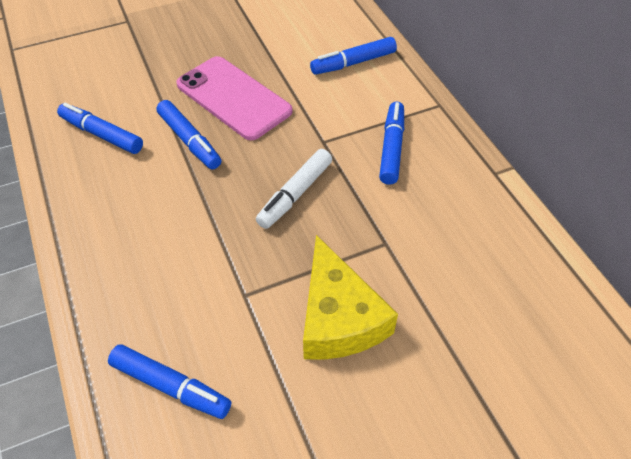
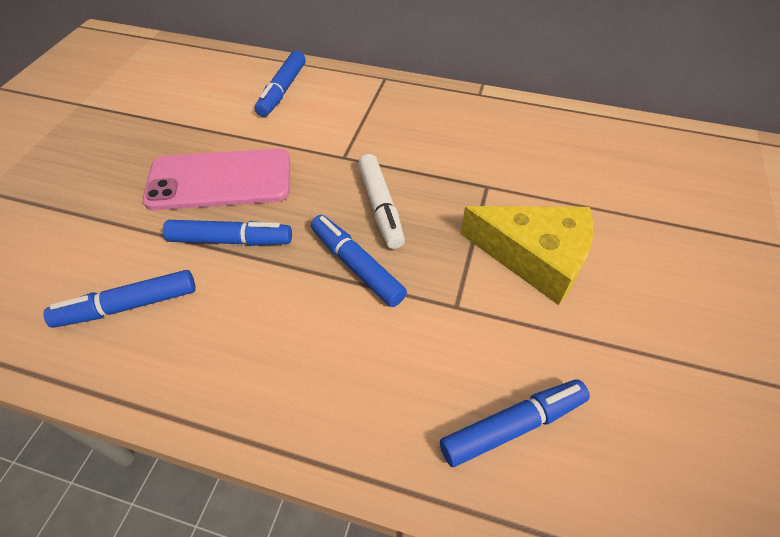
camera: 50 degrees left, 0 degrees up
(391, 148) = (397, 125): blue marker -> blue marker (356, 266)

